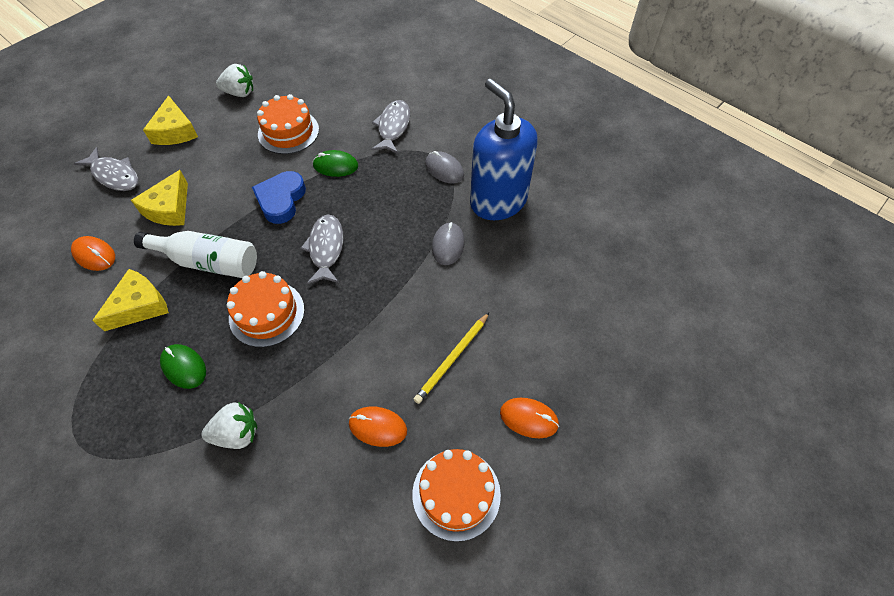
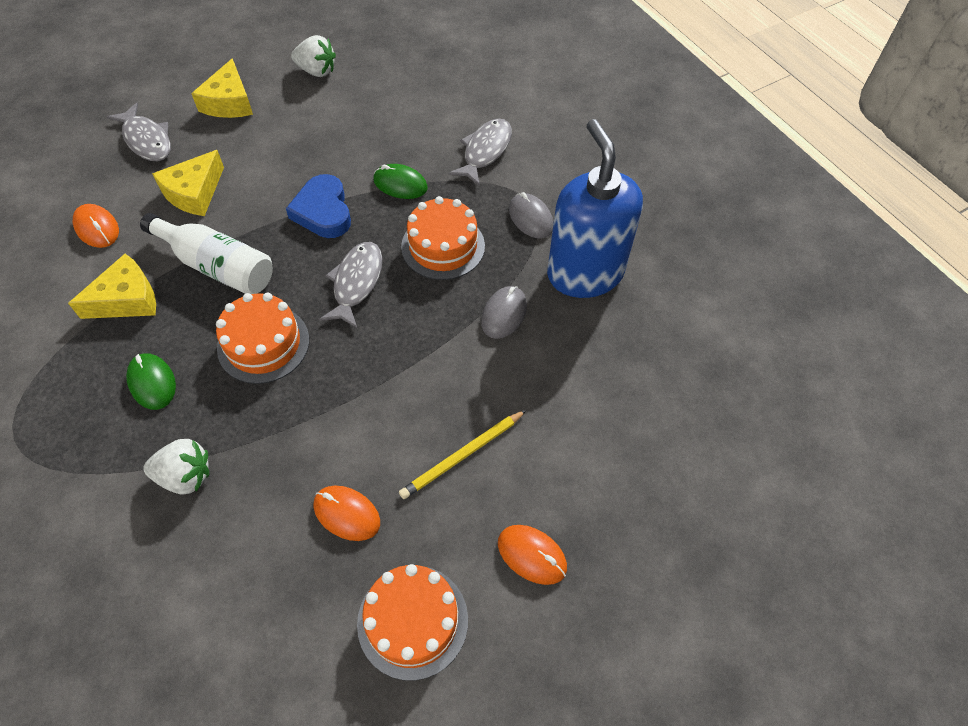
camera: 15 degrees right, 0 degrees up
(281, 200) = (323, 211): blue heart -> blue heart turned 45 degrees counterclockwise
(288, 132) = (358, 130): orange cake -> orange cake (443, 246)

